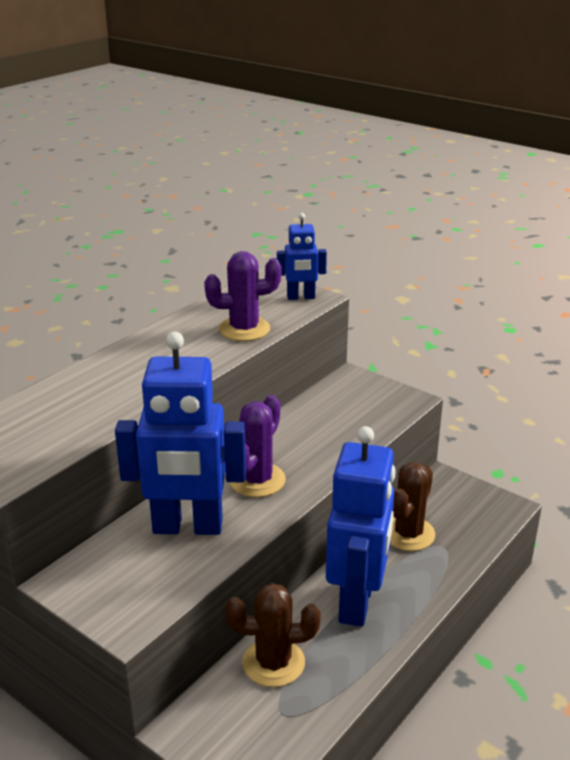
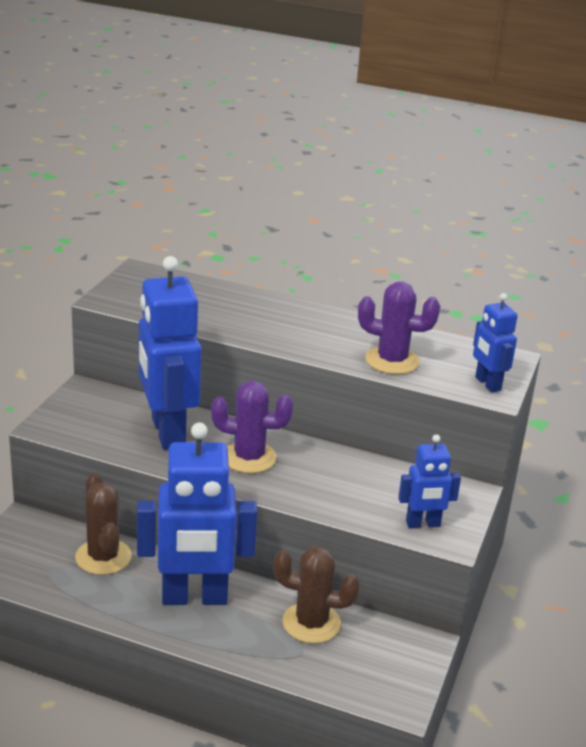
camera: 70 degrees right, 0 degrees up
(244, 329) = (392, 361): purple cactus -> purple cactus turned 45 degrees counterclockwise
(387, 407) = (423, 524): none -> blue robot

